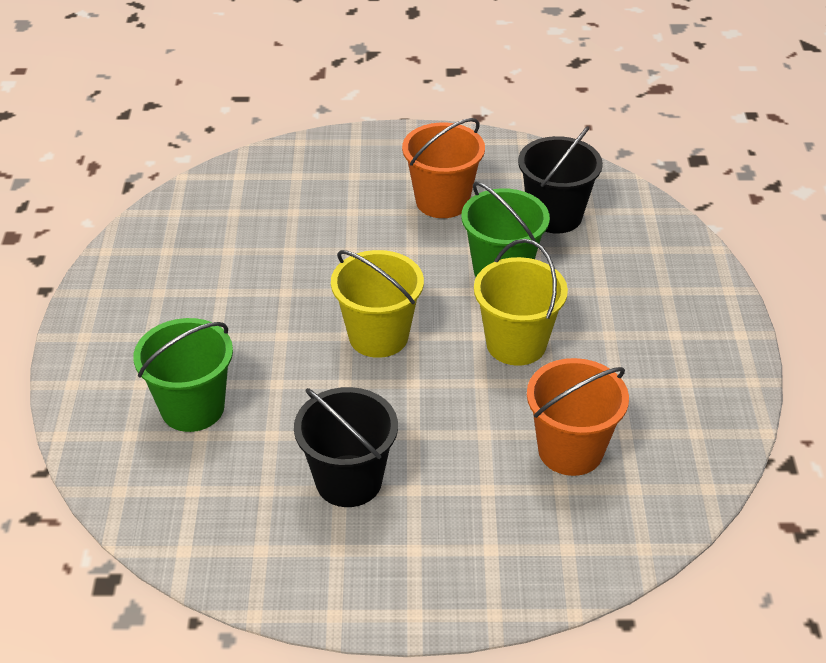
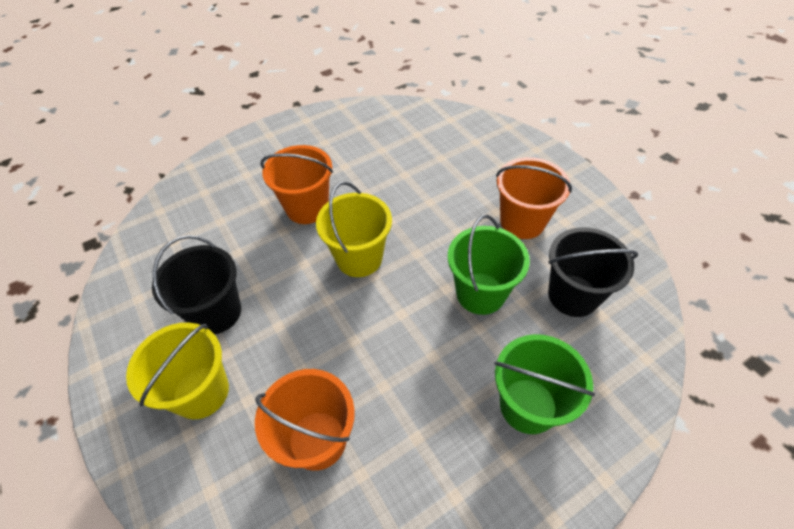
camera: 60 degrees right, 10 degrees up
(192, 408) = (239, 206): green bucket -> green bucket (528, 405)
(260, 349) = (307, 208): none -> orange bucket
(516, 344) = (409, 342): yellow bucket -> yellow bucket (201, 392)

